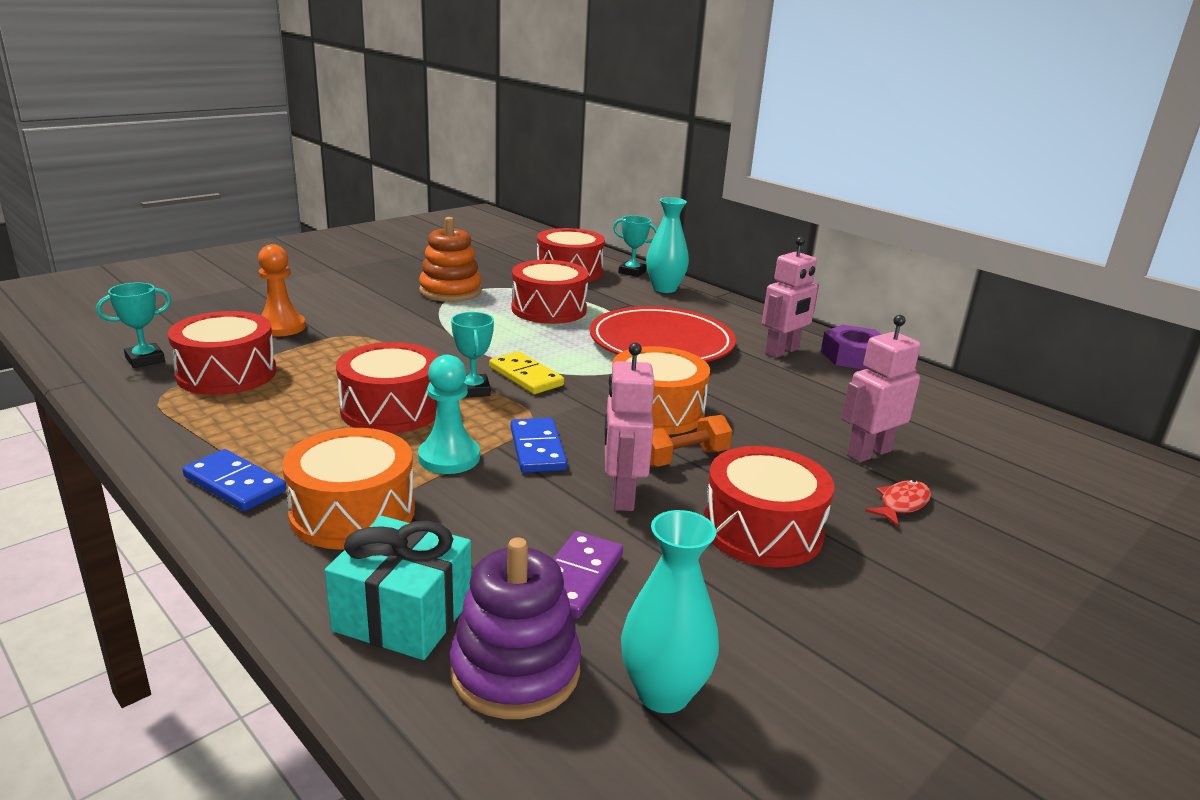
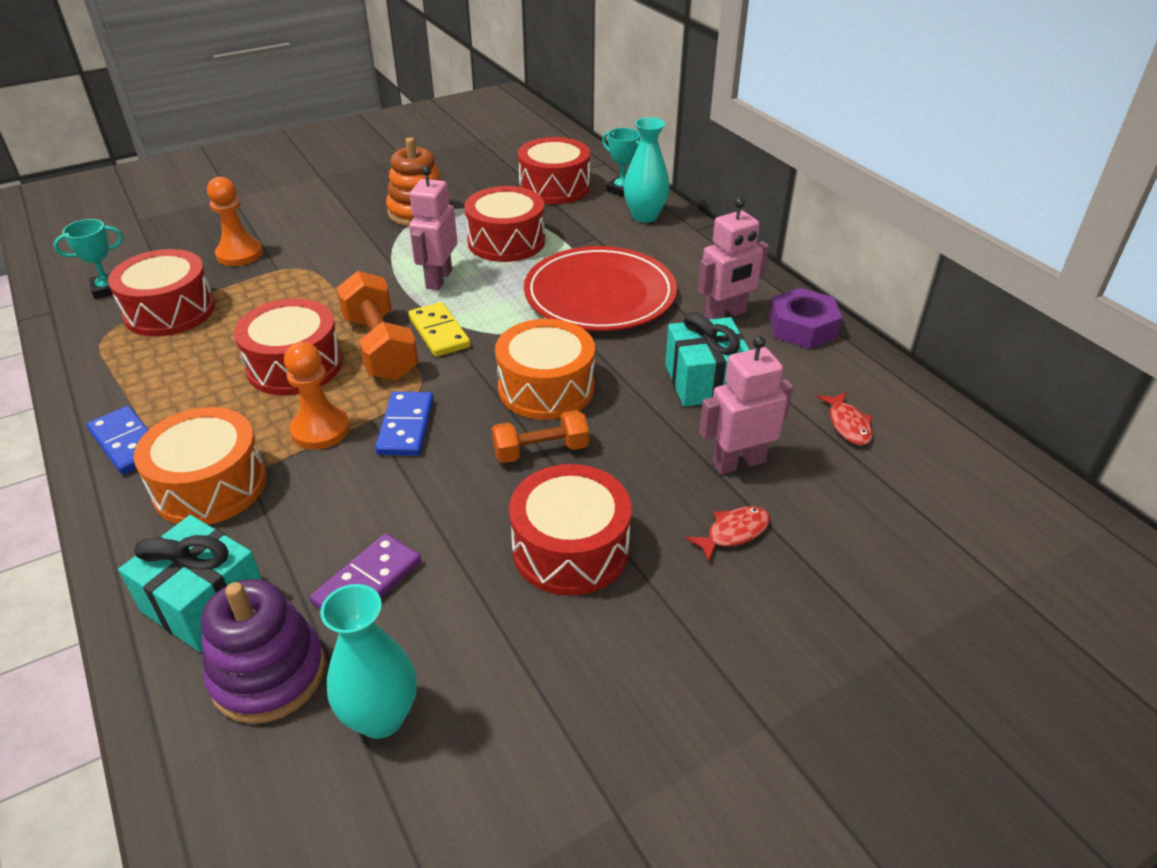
camera: 15 degrees right, 15 degrees up
(449, 457) = (320, 430): turquoise pawn -> orange pawn
(473, 390) = (380, 347): turquoise trophy -> orange dumbbell
(622, 495) = (457, 492): pink robot -> pink robot (438, 279)
(797, 398) = (705, 381): none -> turquoise gift
(940, 420) = (848, 425): none -> red fish

